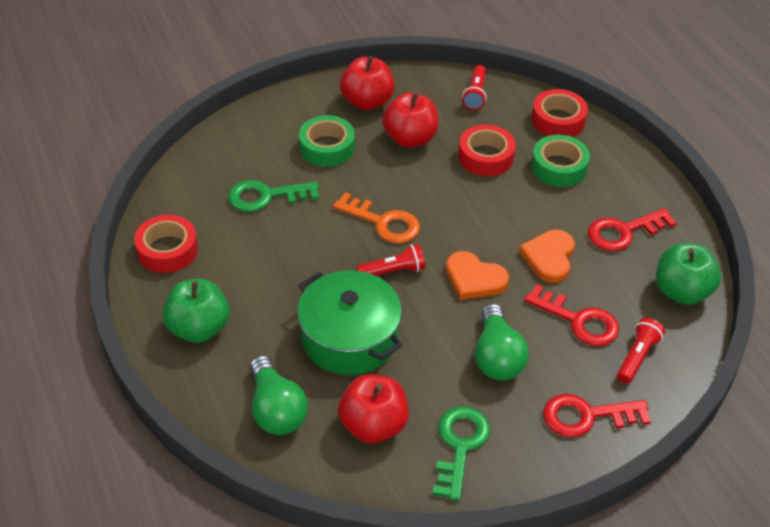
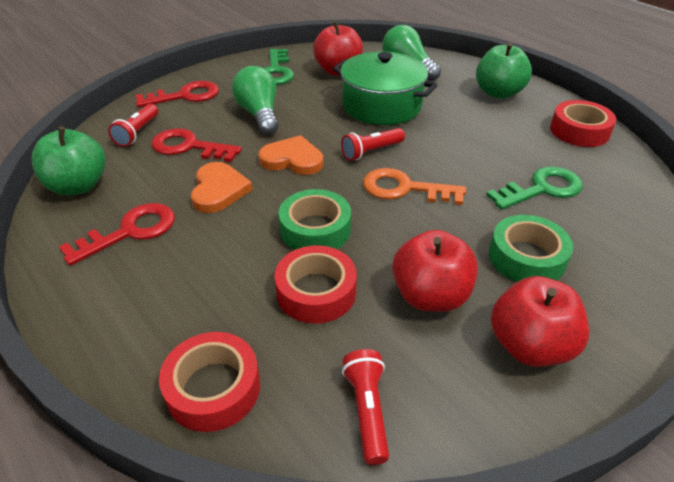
camera: 165 degrees right, 5 degrees down
(559, 167) = (210, 299): green tape -> green tape (315, 229)

